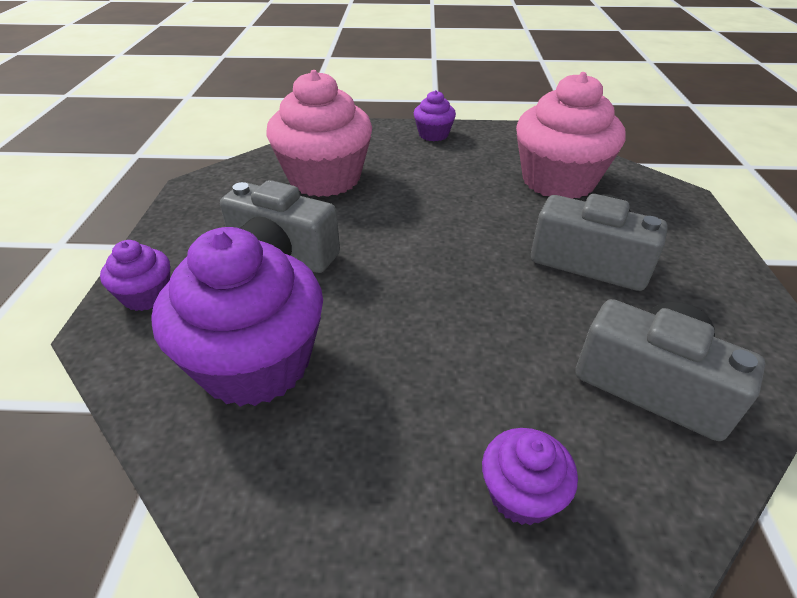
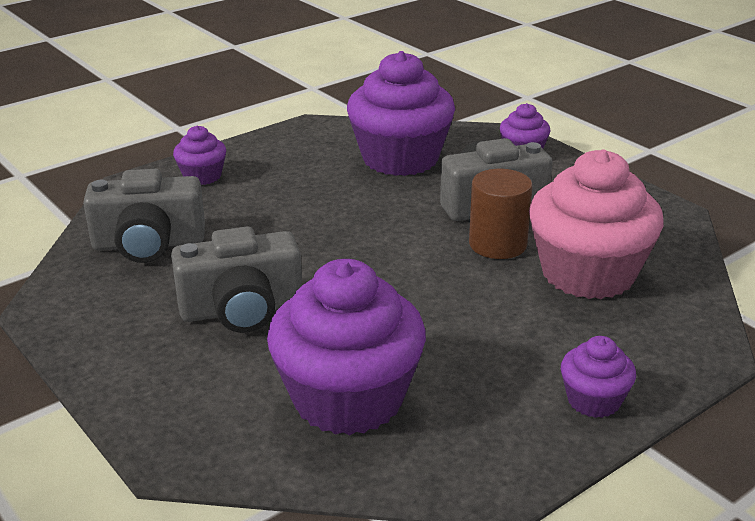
camera: 140 degrees right, 10 degrees down
(340, 221) = (498, 244): none -> brown cylinder
(558, 181) = (348, 398): pink cupcake -> purple cupcake

